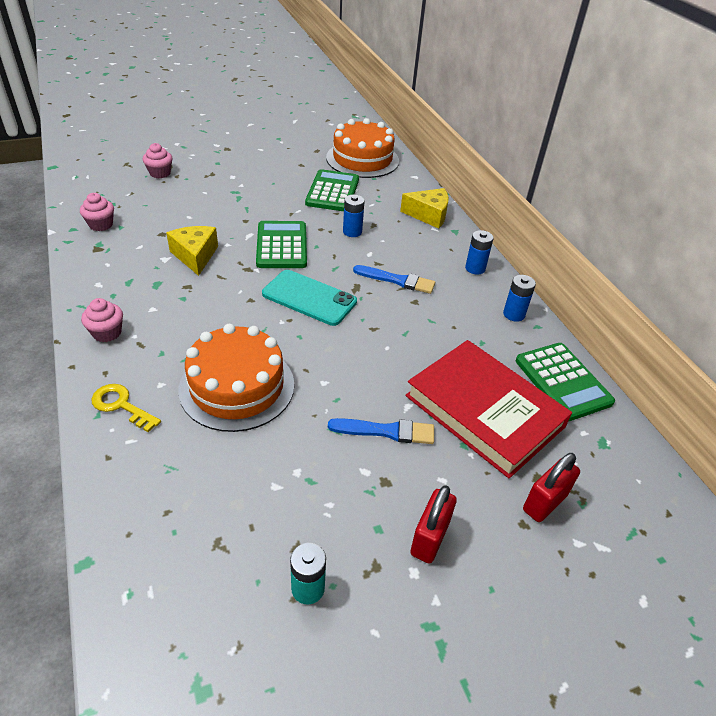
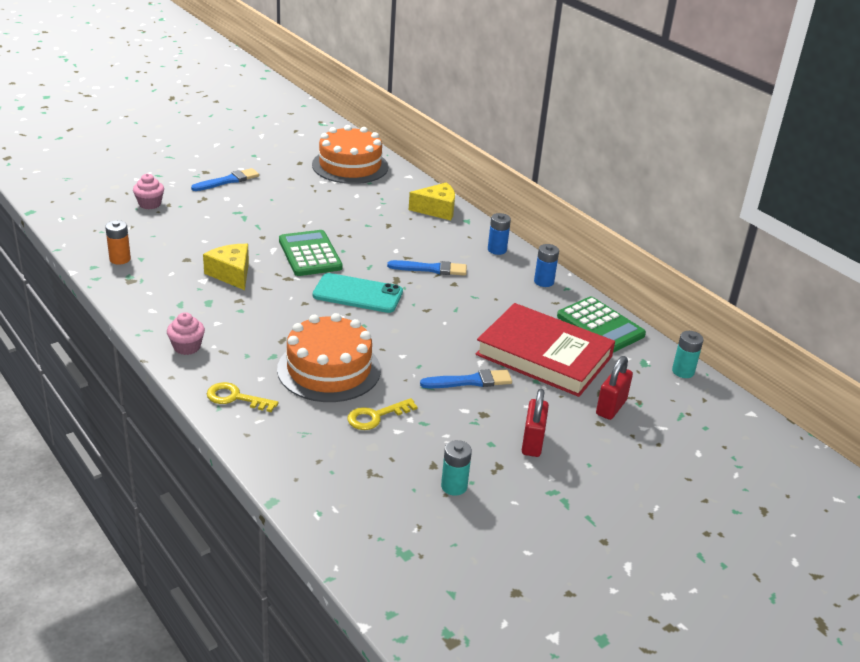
camera: 15 degrees left, 10 degrees down
(101, 225) = (120, 259): pink cupcake -> orange battery
(242, 159) = (228, 181): none -> blue brush
(259, 461) = (375, 416): none -> yellow key
(332, 191) = (335, 200): green calculator -> none
(352, 232) = (371, 233): blue battery -> none
(649, 465) = (683, 371): none -> turquoise battery

